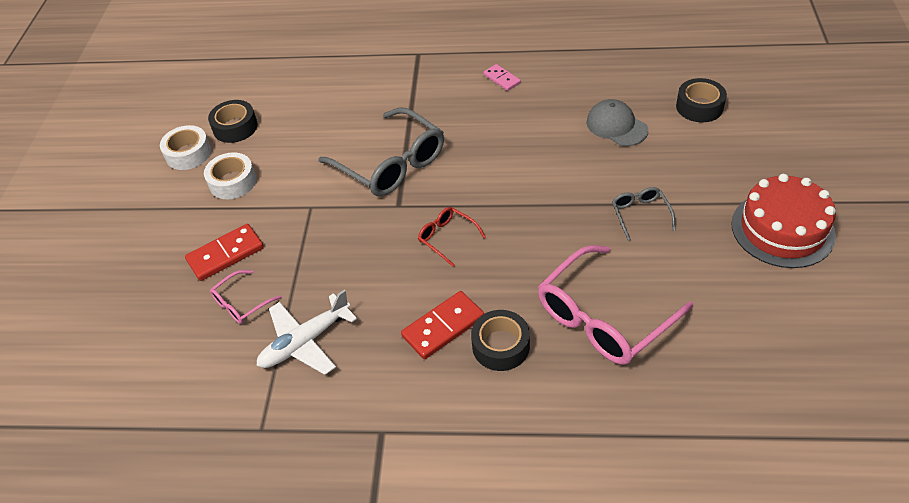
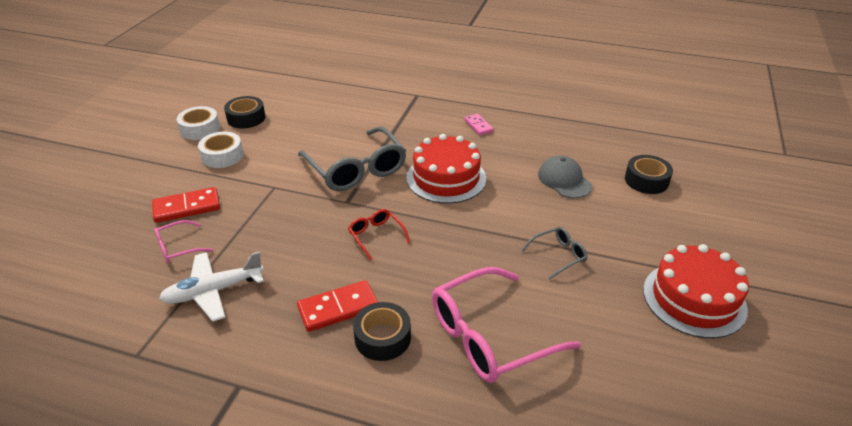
camera: 10 degrees right, 10 degrees down
(492, 152) = (446, 178): none -> red cake
(640, 214) = (559, 255): grey glasses -> grey glasses turned 60 degrees clockwise

